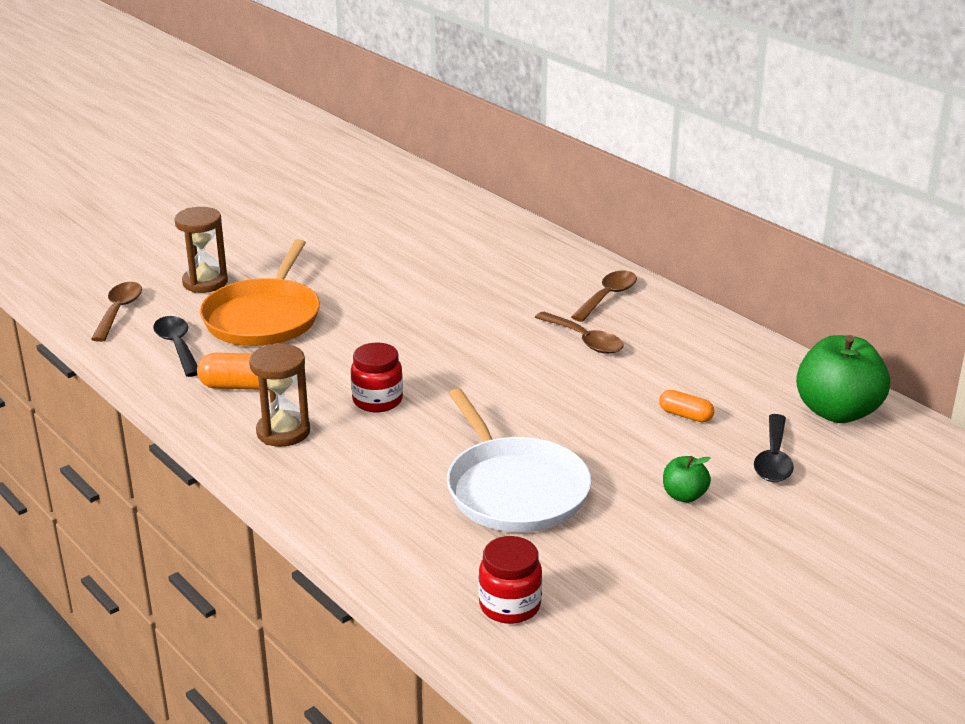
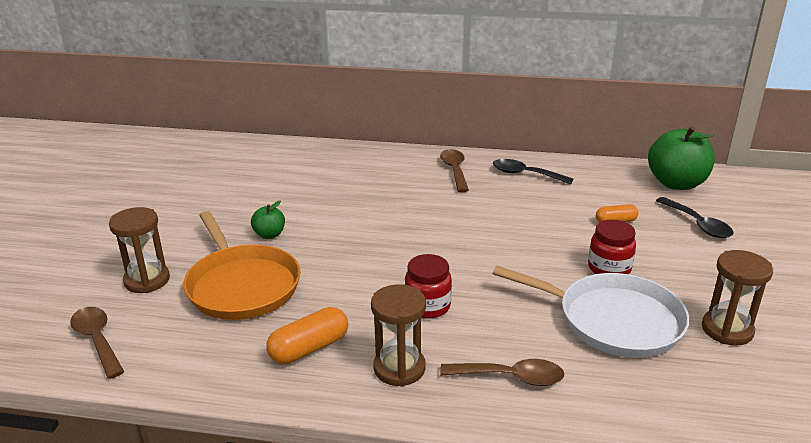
camera: 40 degrees left, 0 degrees up
(177, 346) = (201, 344): black spoon -> black spoon (525, 174)
(509, 606) = (751, 405): red jar -> red jar (609, 268)
(584, 340) = (486, 202): brown spoon -> brown spoon (510, 377)
(606, 550) = (727, 330): none -> brown hourglass
(684, 496) = (700, 270): green apple -> green apple (269, 235)

